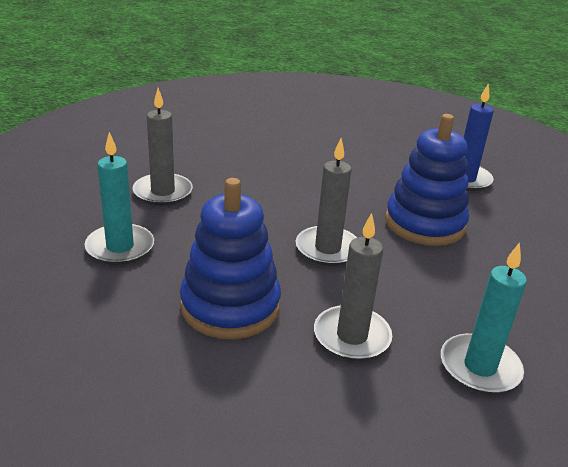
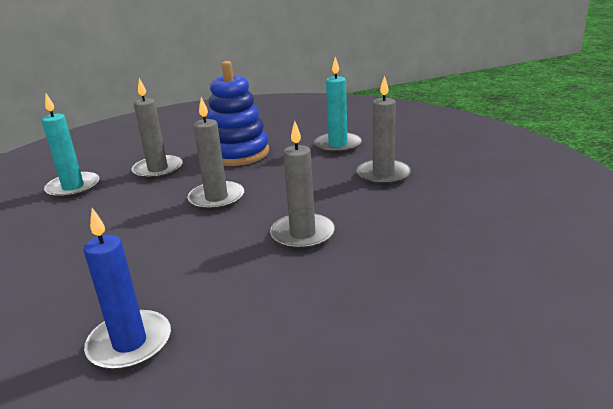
camera: 145 degrees right, 5 degrees down
(302, 183) = (302, 234): none -> grey candle
(424, 223) = (152, 255): blue stacking toy -> none

